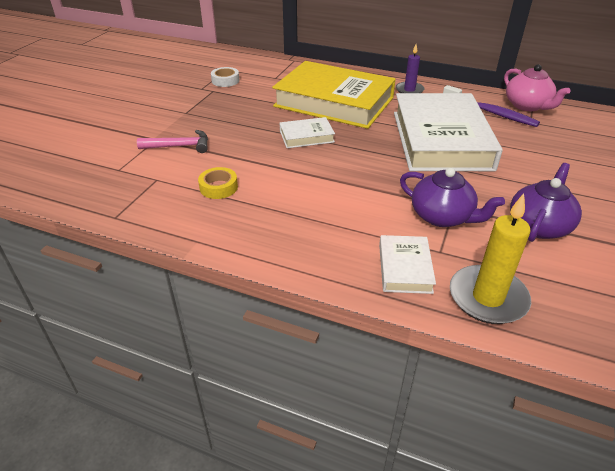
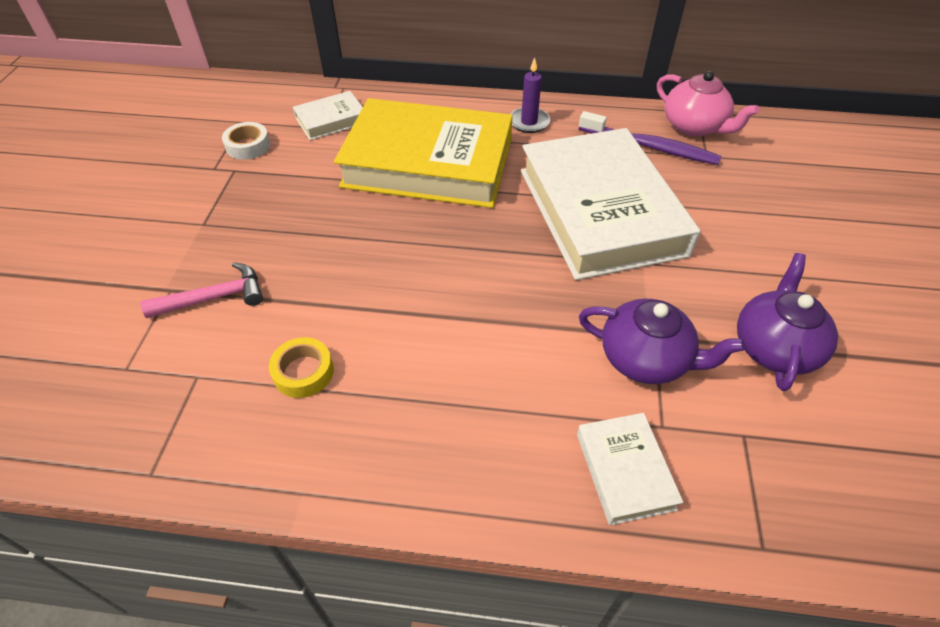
camera: 15 degrees left, 10 degrees up
(306, 136) = (408, 240): white book -> white book (331, 120)
(487, 297) = (750, 498): yellow candle -> none

